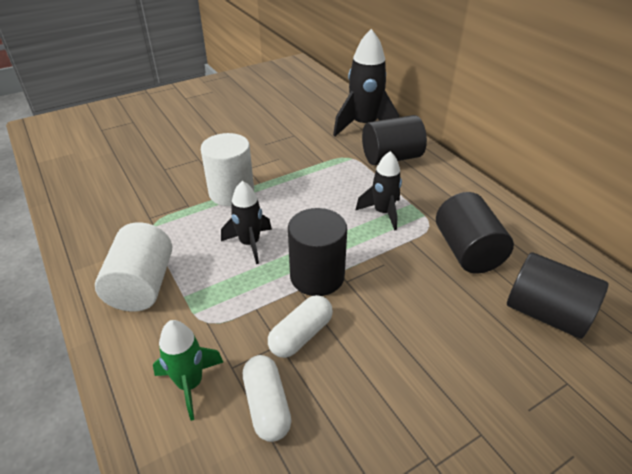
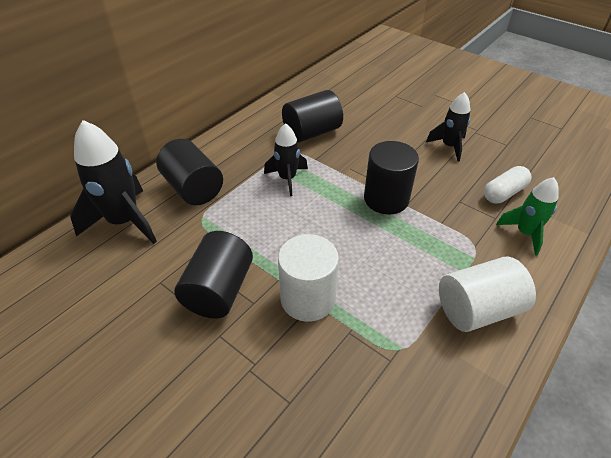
camera: 110 degrees left, 5 degrees up
(250, 244) = (376, 252): black rocket -> black rocket (449, 146)
(301, 335) = (444, 193): white capsule -> none
(546, 313) = (351, 102): black cylinder -> black cylinder (219, 290)

